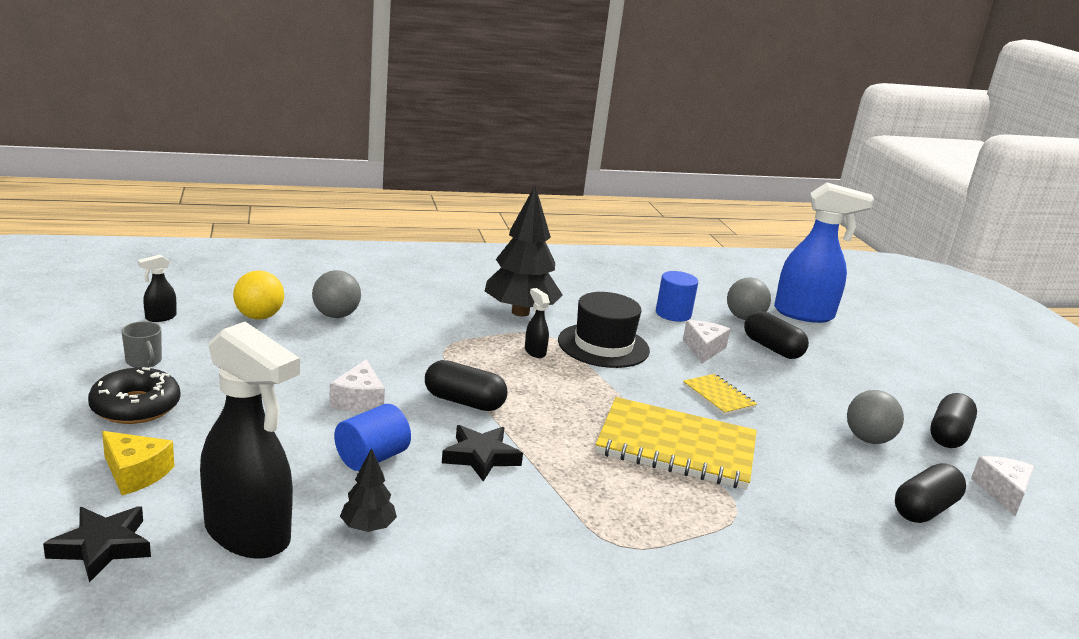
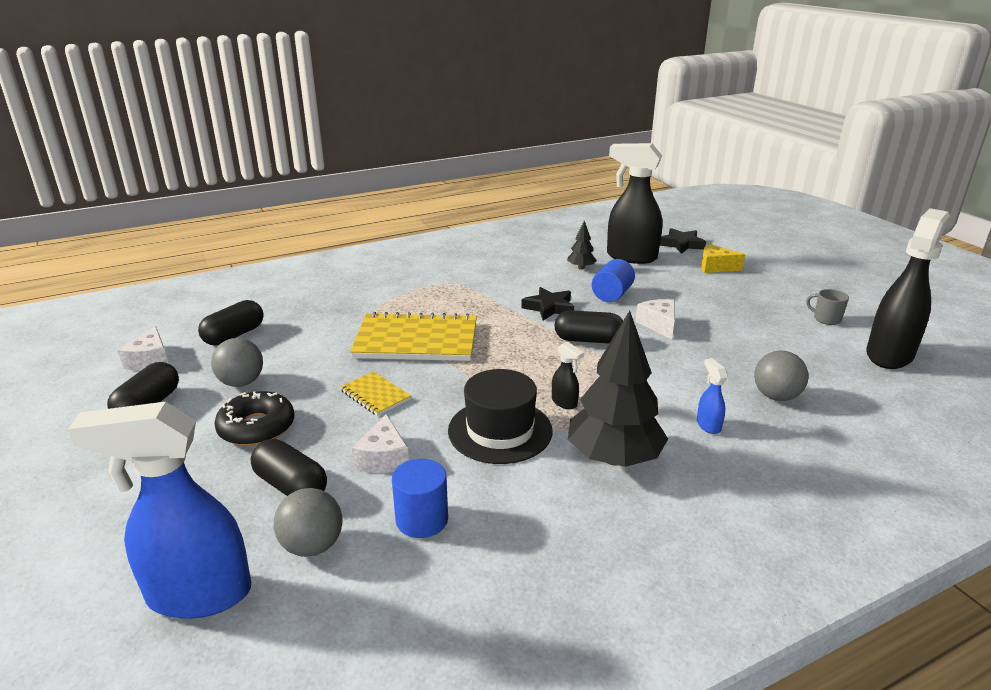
camera: 170 degrees right, 5 degrees up
(136, 406) = (775, 293): black donut -> black donut (257, 427)
(160, 317) = (889, 355): black spray bottle -> black spray bottle, size x2.41
(259, 317) = (829, 376): yellow ball -> none
(424, 312) = (708, 425): none -> blue spray bottle

